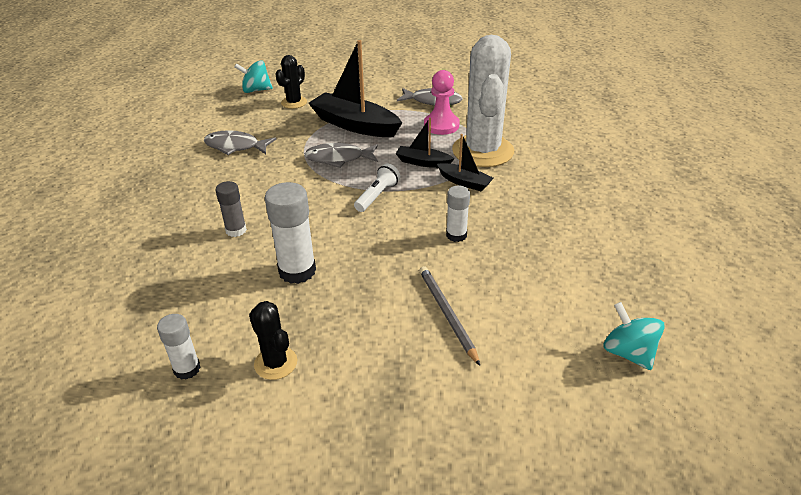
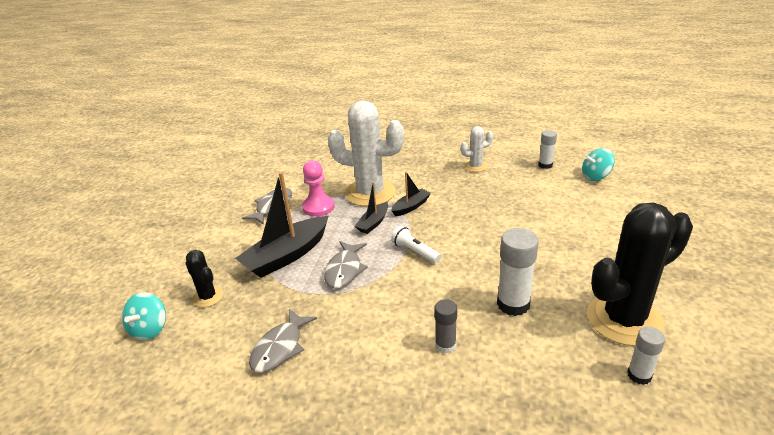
camera: 75 degrees left, 5 degrees down
(275, 363) = (624, 319): black cactus -> black cactus, size x2.11
(447, 314) = (566, 233): grey pencil -> none
(456, 235) = (478, 219): white glue stick -> white glue stick (545, 165)
(590, 223) = (476, 166): none -> white cactus

